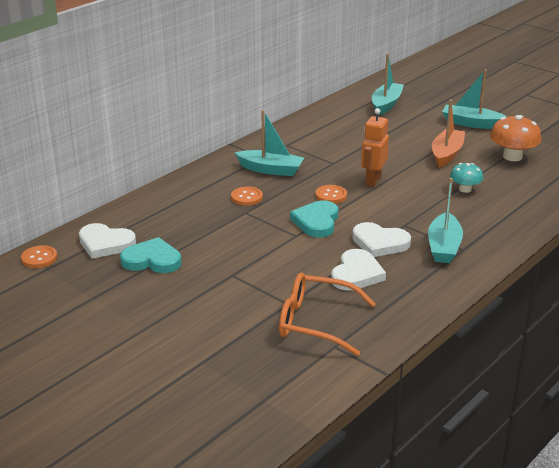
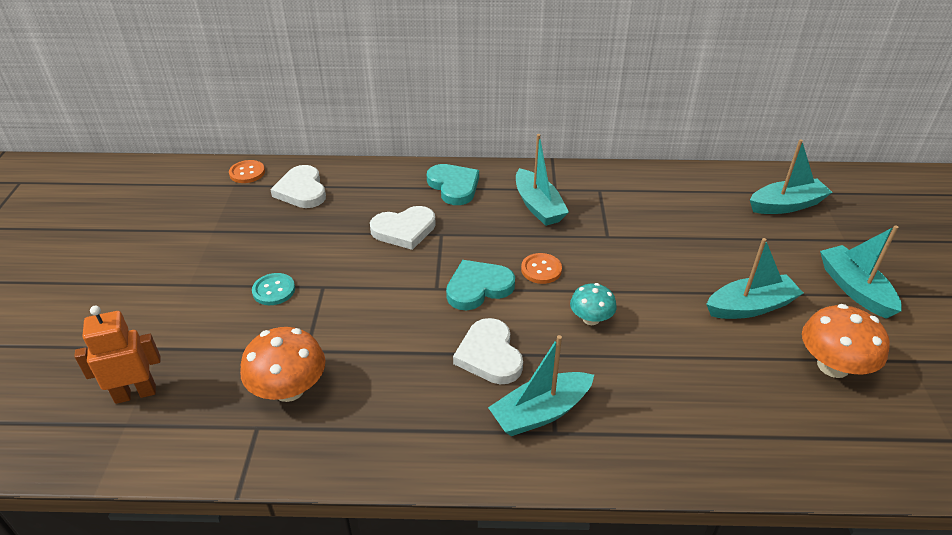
camera: 50 degrees right, 10 degrees up
(152, 260) = (301, 228): turquoise heart -> turquoise heart (454, 186)
(207, 295) = (274, 290): none -> turquoise button
(246, 197) = (468, 220): orange button -> none
(316, 322) = (289, 389): orange glasses -> orange mushroom
(356, 274) = (409, 370): white heart -> white heart (404, 230)
(372, 180) = (611, 282): orange robot -> orange robot (135, 393)
(446, 154) = (750, 306): orange boat -> turquoise boat
(465, 189) = (692, 364): turquoise mushroom -> turquoise mushroom (591, 318)

